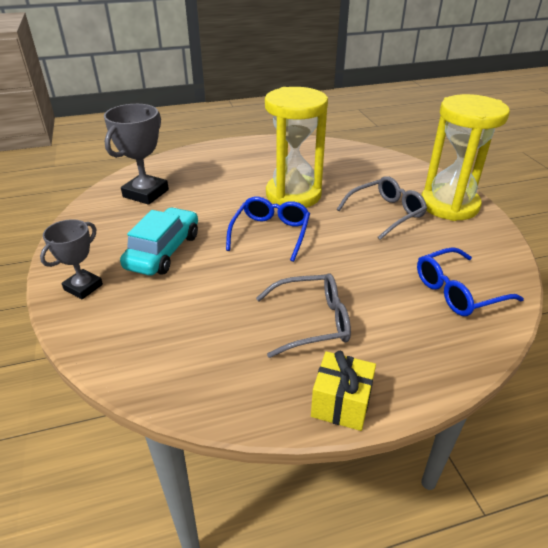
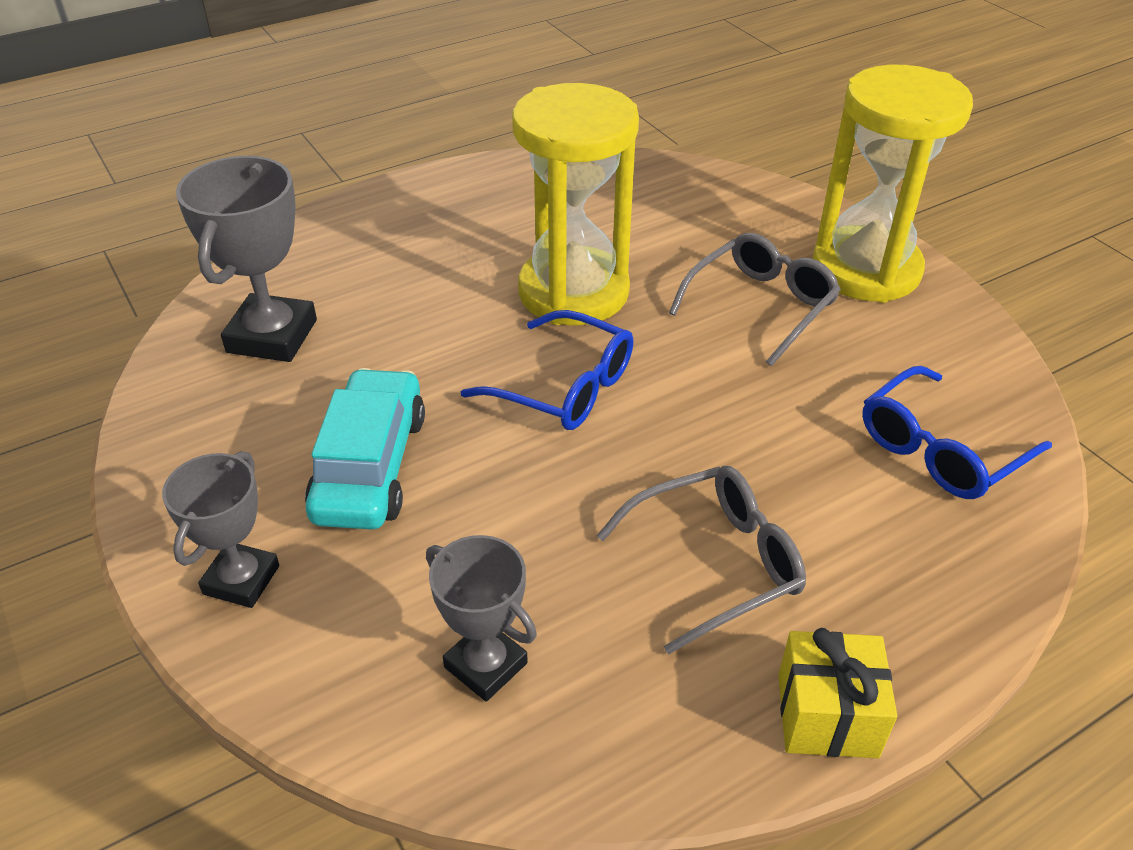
camera: 15 degrees left, 5 degrees up
(176, 344) = (486, 665): none -> grey trophy
(270, 233) = (565, 387): blue glasses -> blue glasses turned 120 degrees clockwise

